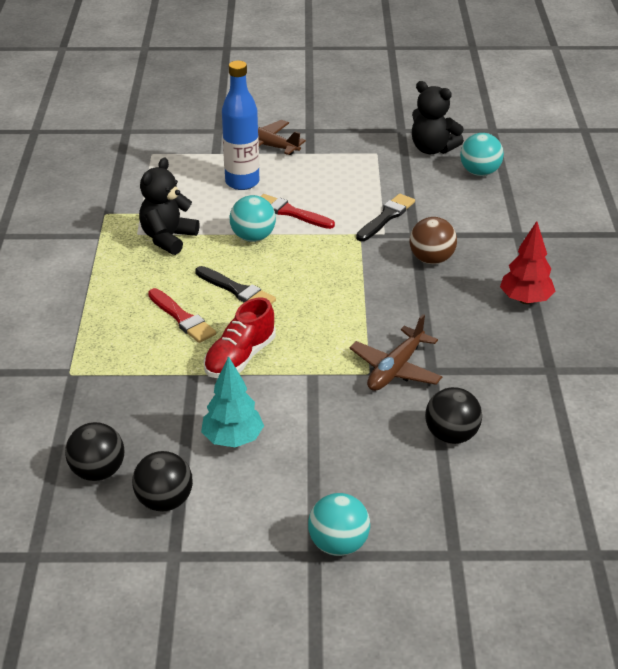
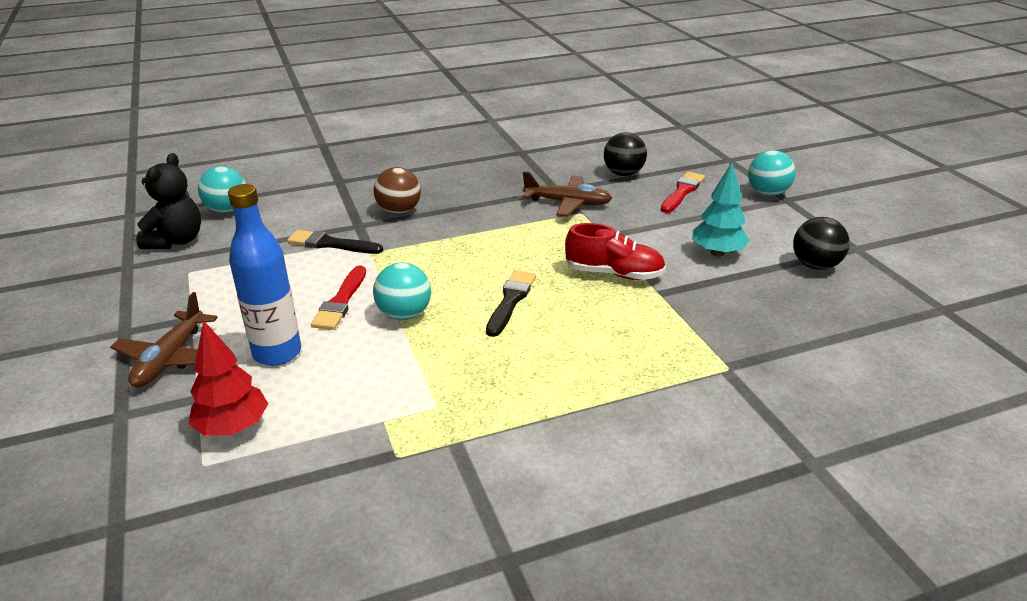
camera: 110 degrees left, 5 degrees down
(98, 472) = (826, 306): black ball -> none
(168, 238) = (435, 377): black teddy bear -> none
(182, 318) = (581, 322): red brush -> red brush (682, 192)
(525, 300) = (439, 168): red tree -> red tree (233, 428)

